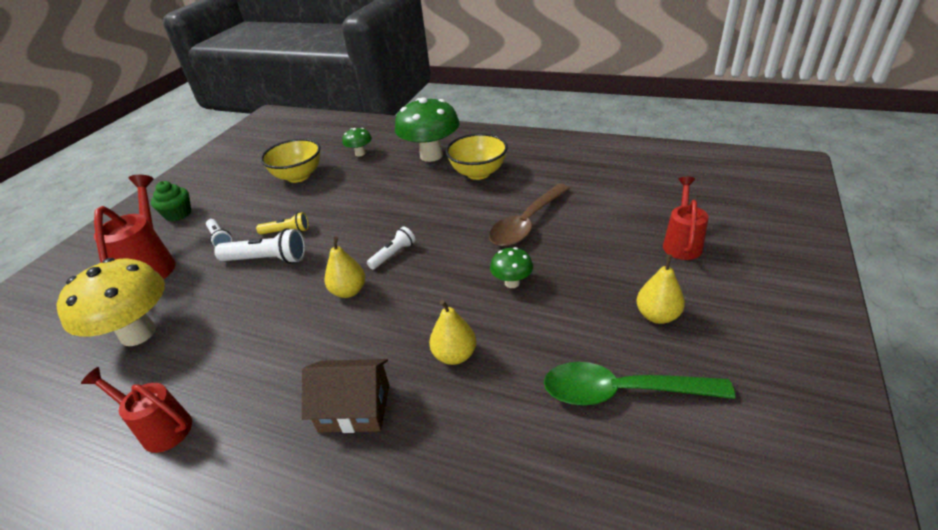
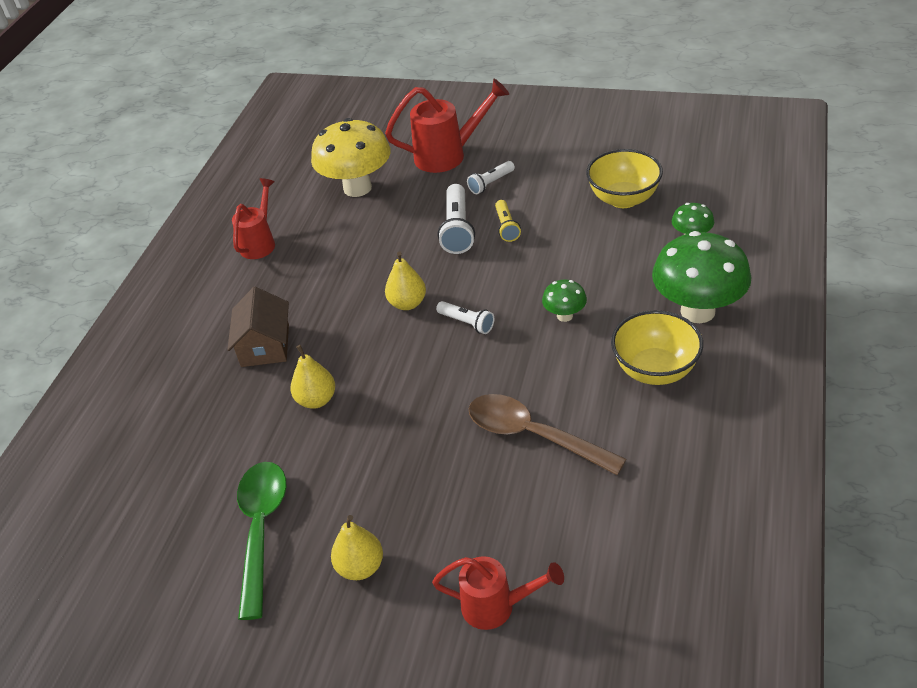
camera: 85 degrees right, 5 degrees up
(178, 214) = (534, 136): green cupcake -> none
(512, 283) = (418, 432): green mushroom -> green mushroom (564, 316)

